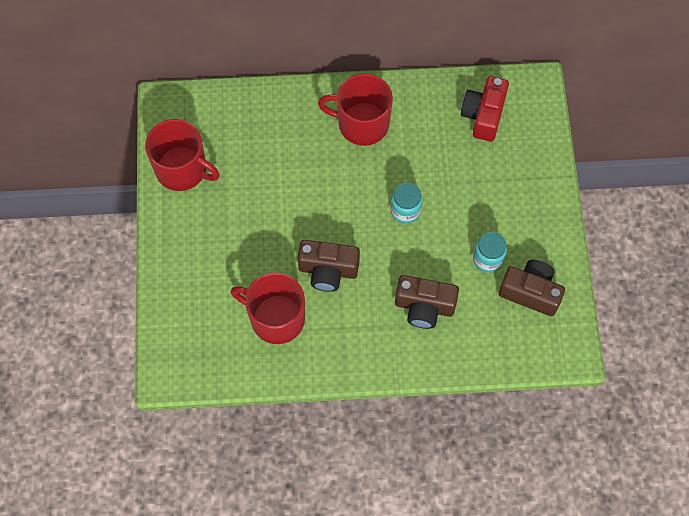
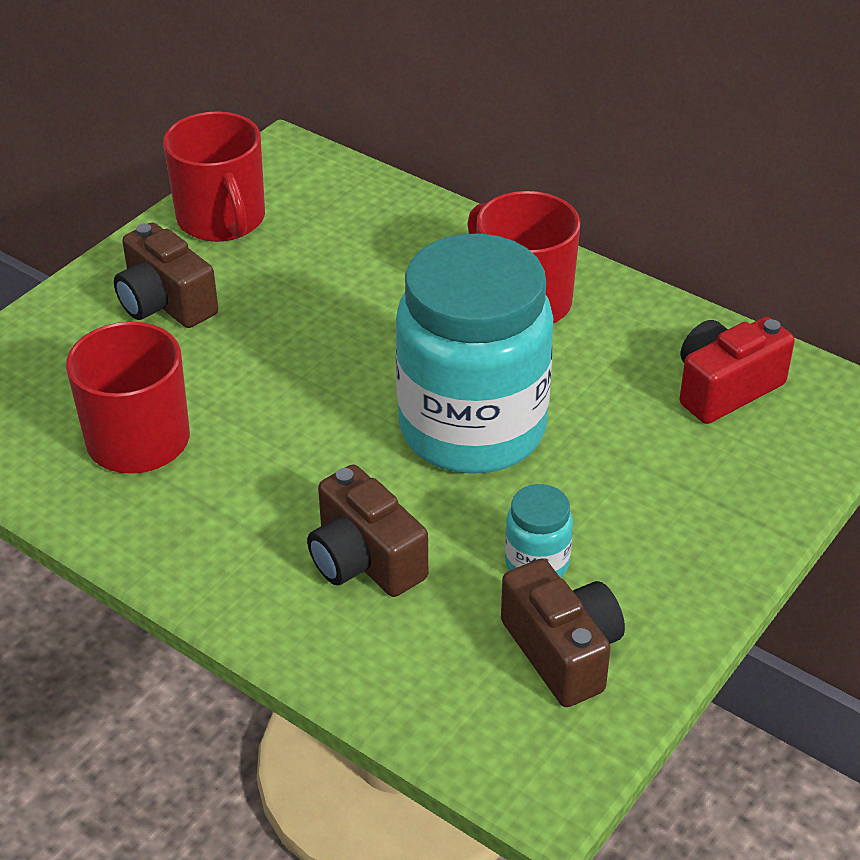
camera: 40 degrees right, 25 degrees down
(328, 270) = (275, 429): brown camera -> brown camera (165, 303)
(405, 211) = (472, 429): turquoise jar -> turquoise jar, size x2.49

